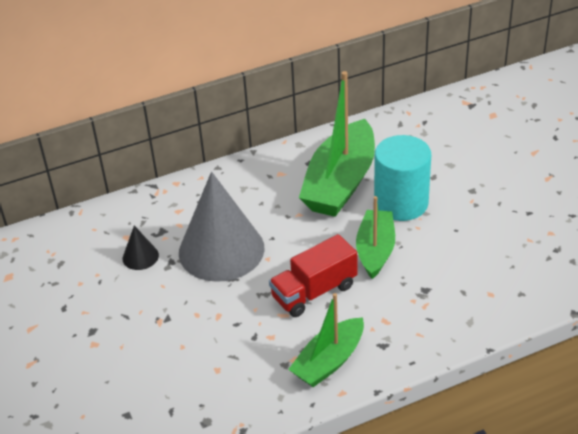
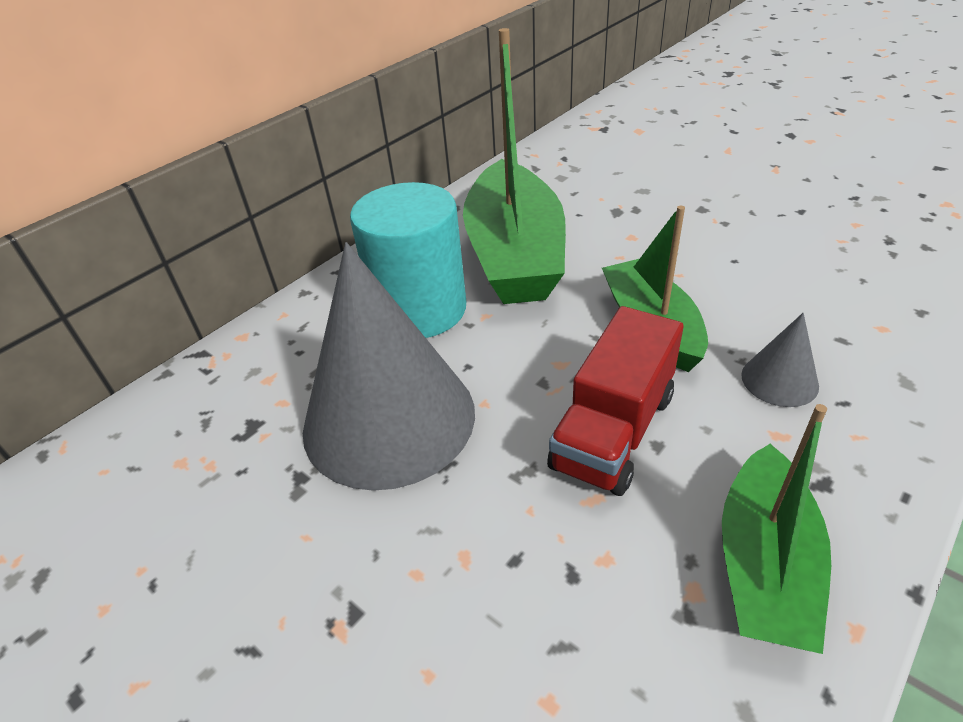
camera: 25 degrees left, 0 degrees up
(140, 257) = (228, 492): black cone -> none
(401, 203) = (625, 252): turquoise cylinder -> turquoise cylinder (419, 309)
(410, 298) = (779, 380): none -> grey cone

